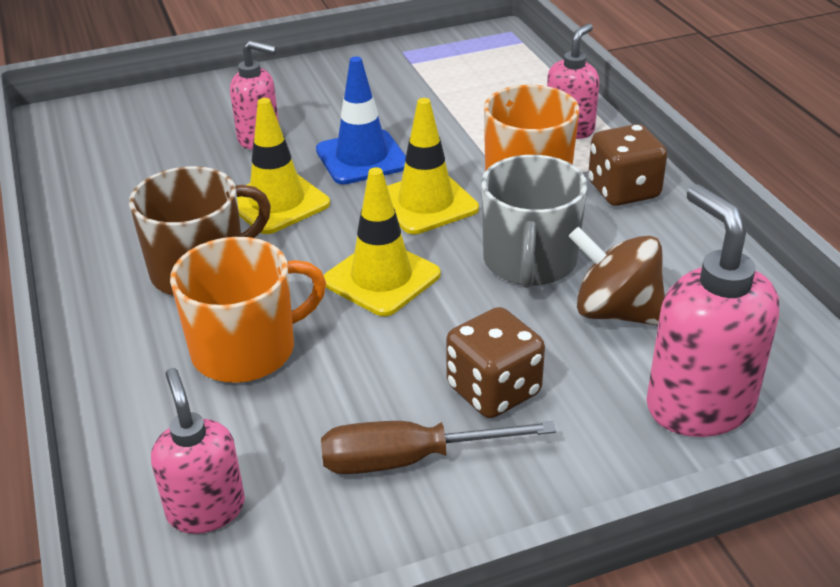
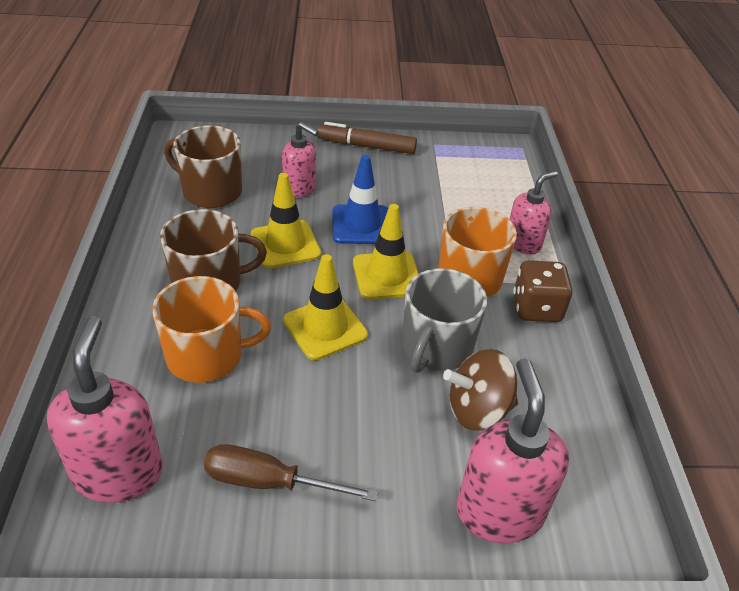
camera: 15 degrees right, 5 degrees up
(141, 169) = (211, 191): none -> brown mug
(206, 509) = (119, 472): pink soap dispenser -> pink soap dispenser, size x1.58
(318, 72) = (366, 146): none -> brown marker
(493, 390) = (355, 446): brown dice -> none
(615, 312) = (477, 410): brown spinning top -> brown spinning top turned 60 degrees counterclockwise

